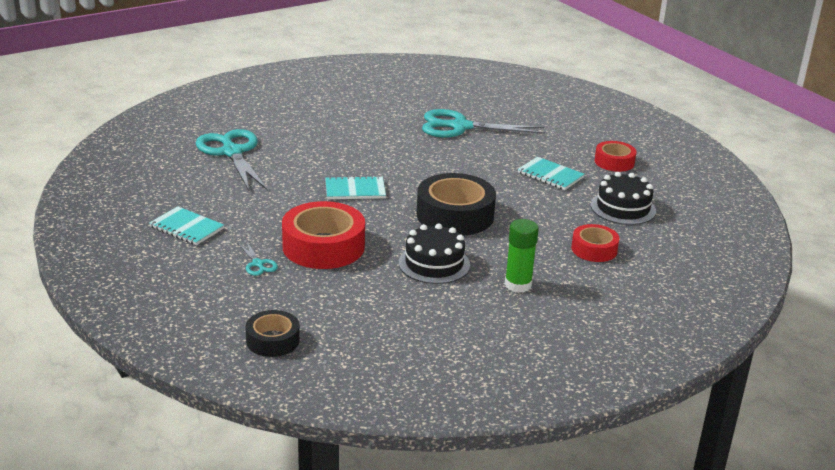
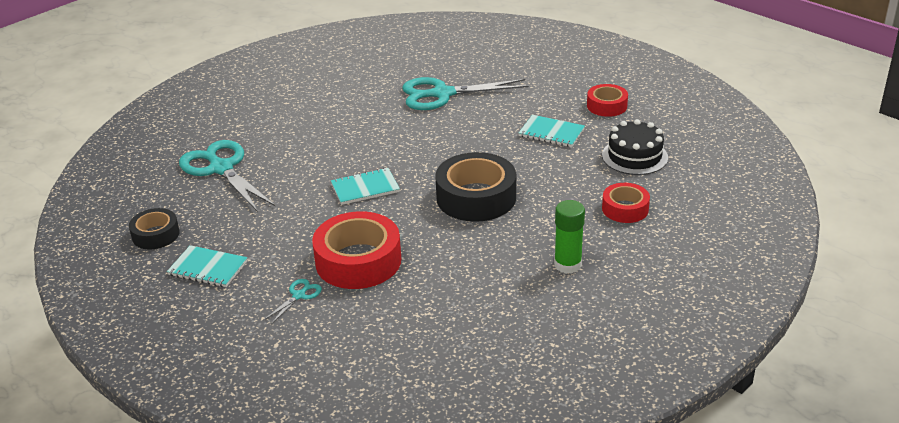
camera: 10 degrees left, 5 degrees up
(258, 264) = (299, 295): turquoise scissors -> turquoise scissors turned 105 degrees counterclockwise
(273, 340) = (348, 383): black tape -> black tape (155, 235)
(434, 264) = (477, 258): black cake -> none

